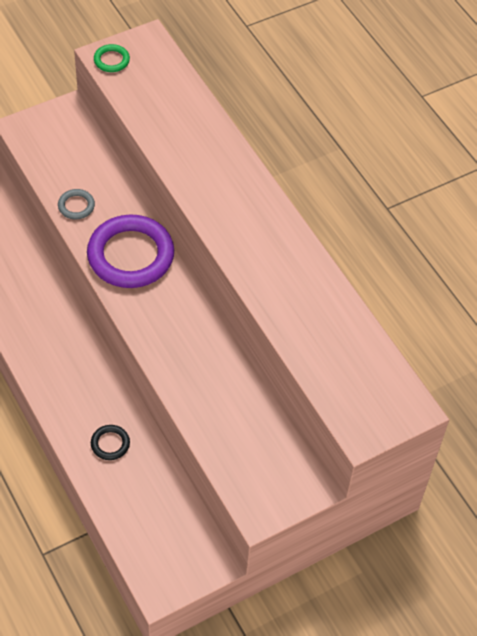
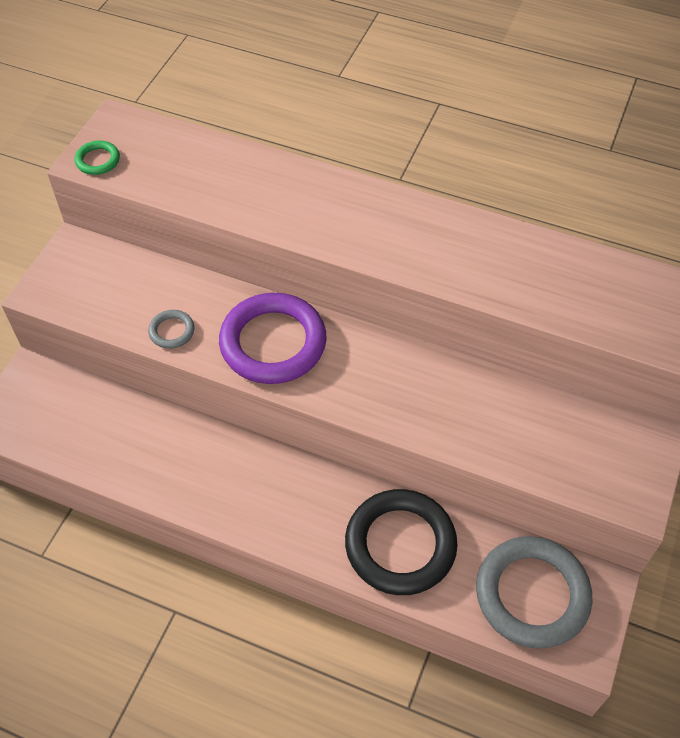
camera: 35 degrees left, 0 degrees up
(110, 444) = (400, 545): black ring -> black ring, size x2.30
(161, 533) = (532, 594): none -> grey ring

